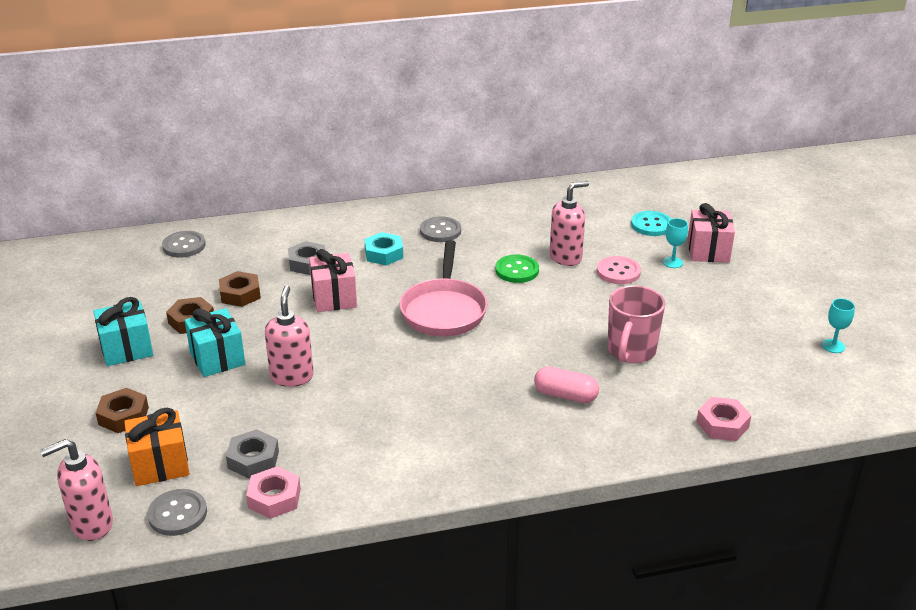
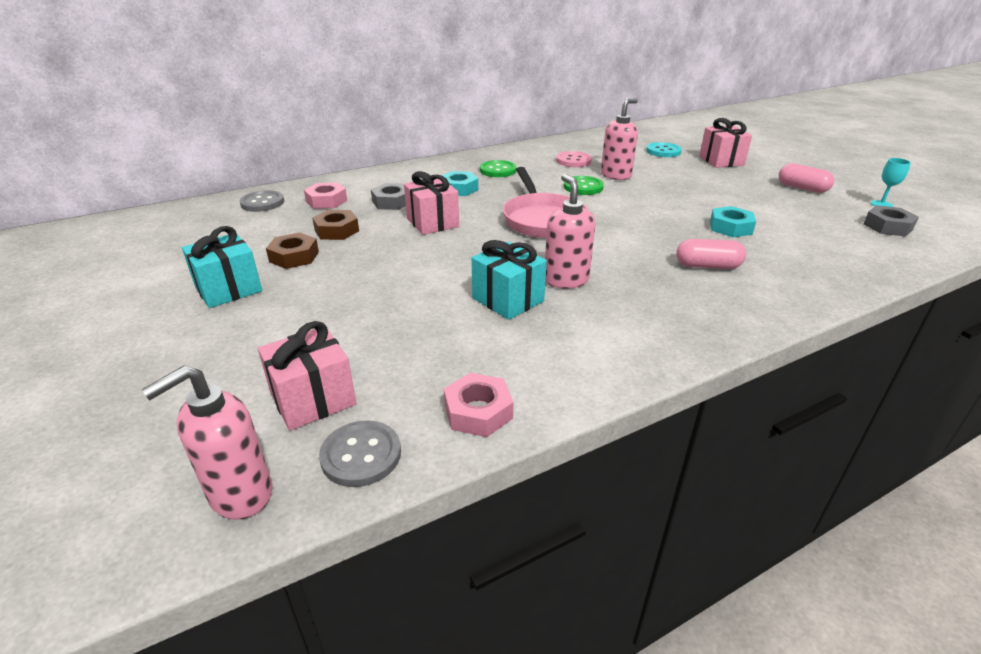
camera: 15 degrees left, 0 degrees up
(123, 416) = (246, 354): brown nut -> none
(160, 465) = (313, 399): orange gift -> pink gift
(217, 358) = (337, 284): turquoise gift -> turquoise gift (508, 300)
(253, 459) = (428, 373): grey nut -> grey nut (887, 226)
(292, 376) = (428, 288): pink soap dispenser -> pink soap dispenser (566, 280)
(440, 231) = (498, 170): grey button -> green button
(618, 272) = (666, 179): pink button -> pink button (573, 161)
(631, 351) = (730, 227): pink mug -> turquoise nut
(672, 262) = (702, 170): turquoise goblet -> none
(722, 424) = (864, 268): pink nut -> pink nut (326, 201)
(765, 308) = (802, 188): none -> pink capsule

